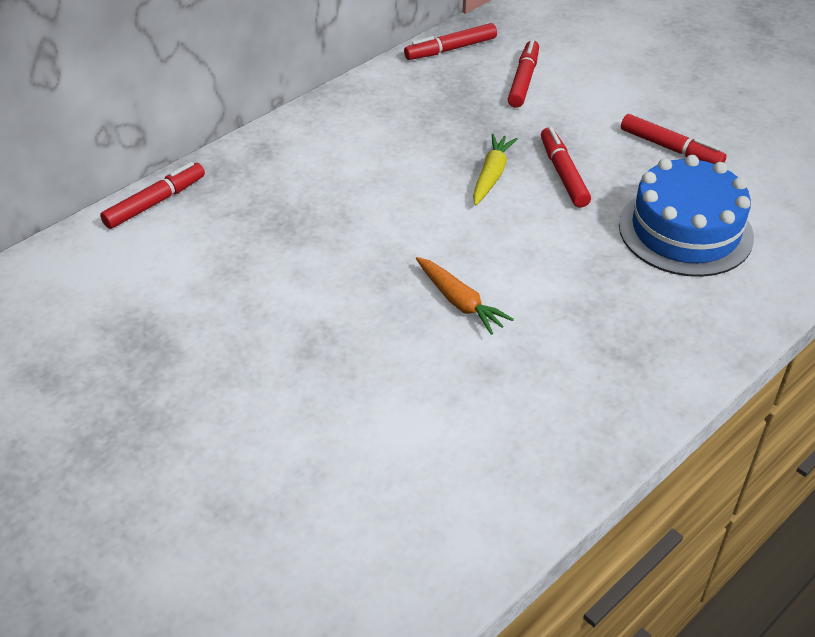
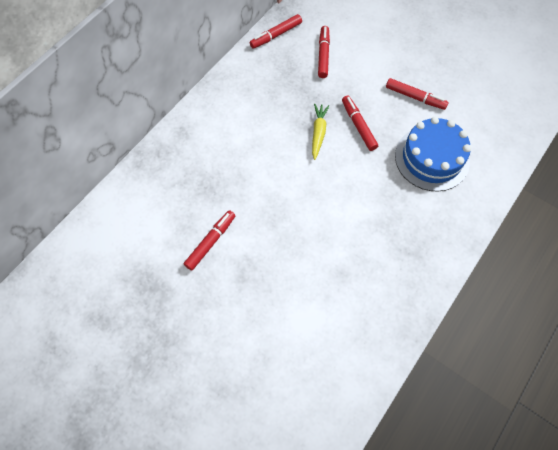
camera: 10 degrees left, 20 degrees up
(155, 202) = (129, 183): red marker -> red marker (211, 242)
(460, 302) = (318, 229): orange carrot -> none

